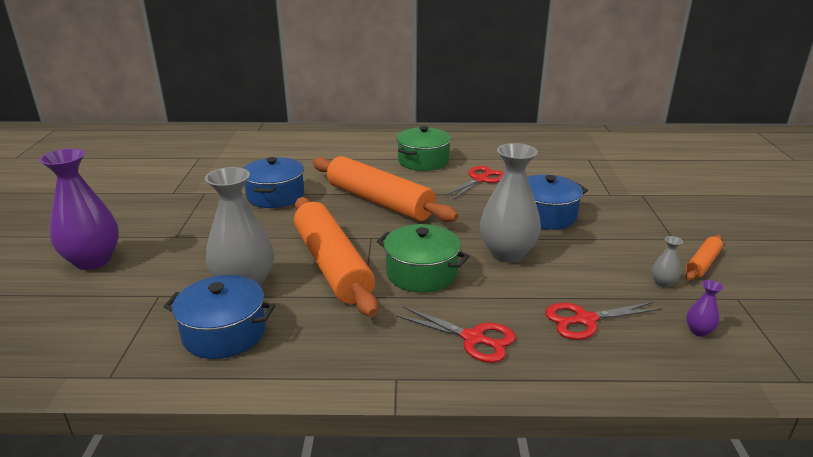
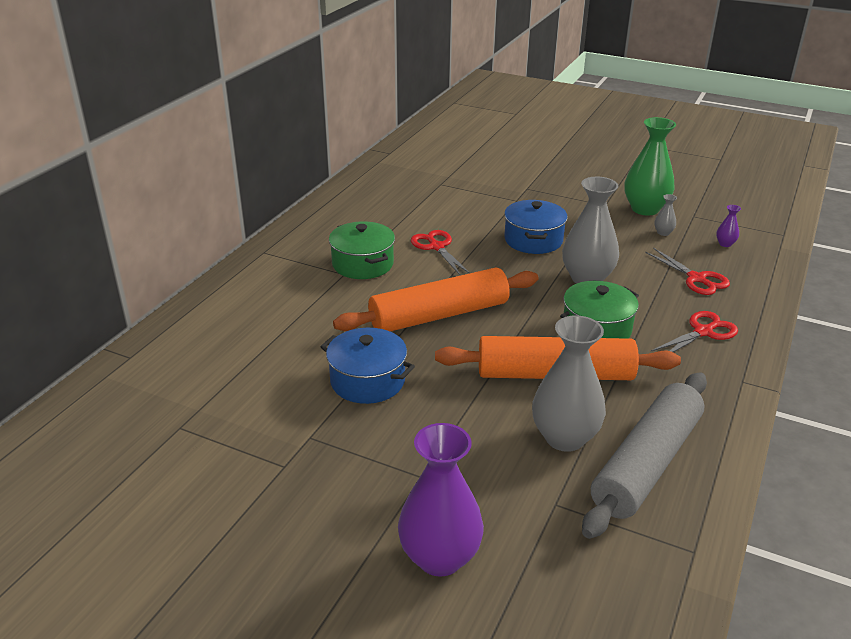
camera: 65 degrees left, 5 degrees up
(224, 333) = (647, 464): blue pot -> grey rolling pin
(584, 320) = (697, 279): red scissors -> red scissors turned 45 degrees counterclockwise
(702, 263) = (645, 209): orange rolling pin -> green vase

